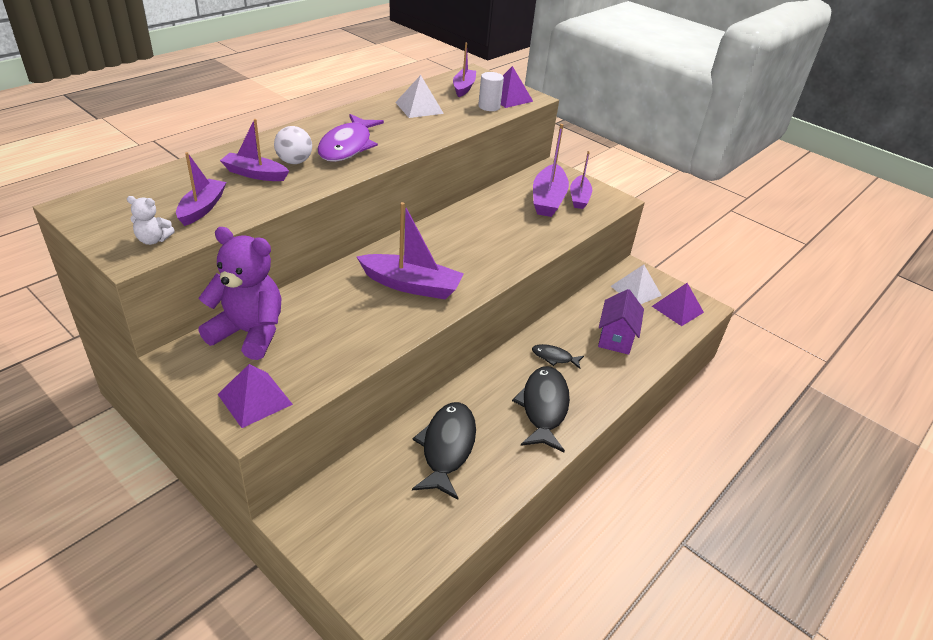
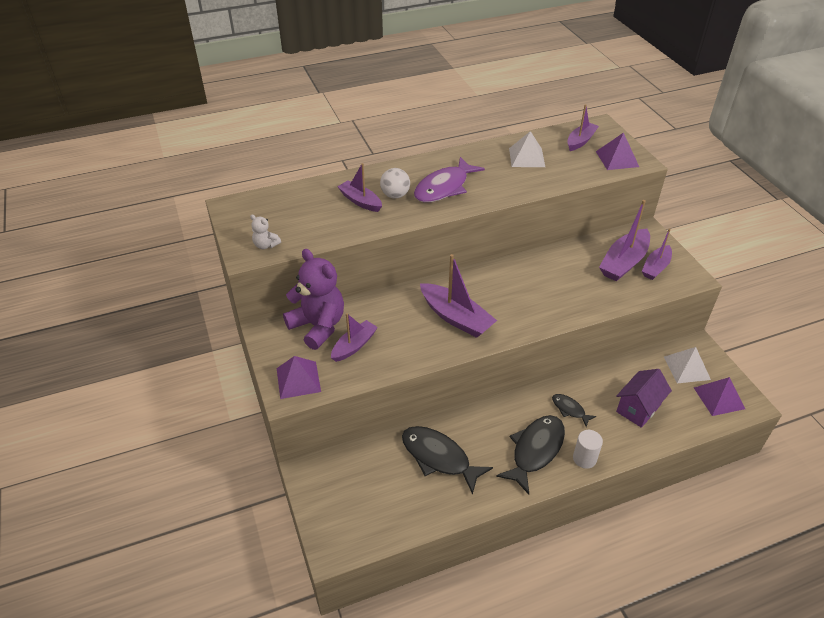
camera: 30 degrees right, 5 degrees up
(202, 208) = (309, 225): purple boat -> purple boat (354, 346)
(447, 447) = (439, 457): black fish -> black fish turned 90 degrees counterclockwise
(489, 106) = (592, 166): white cylinder -> white cylinder (584, 458)

